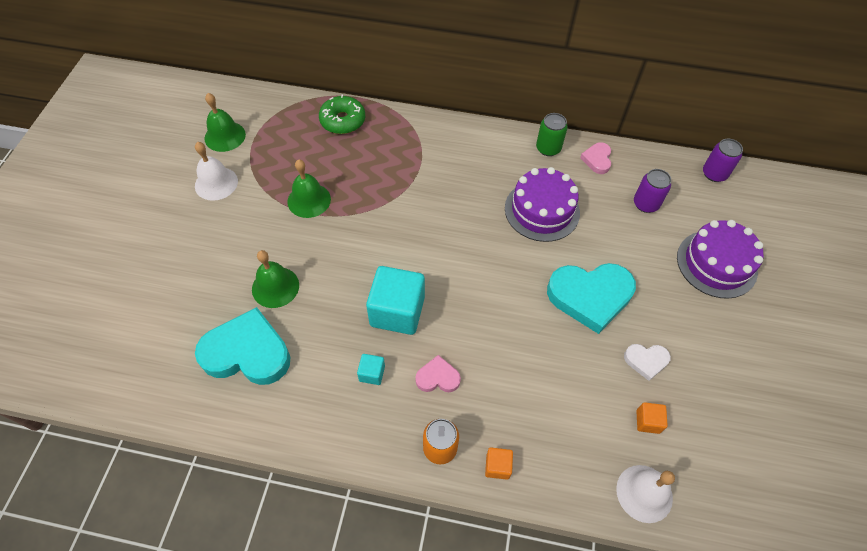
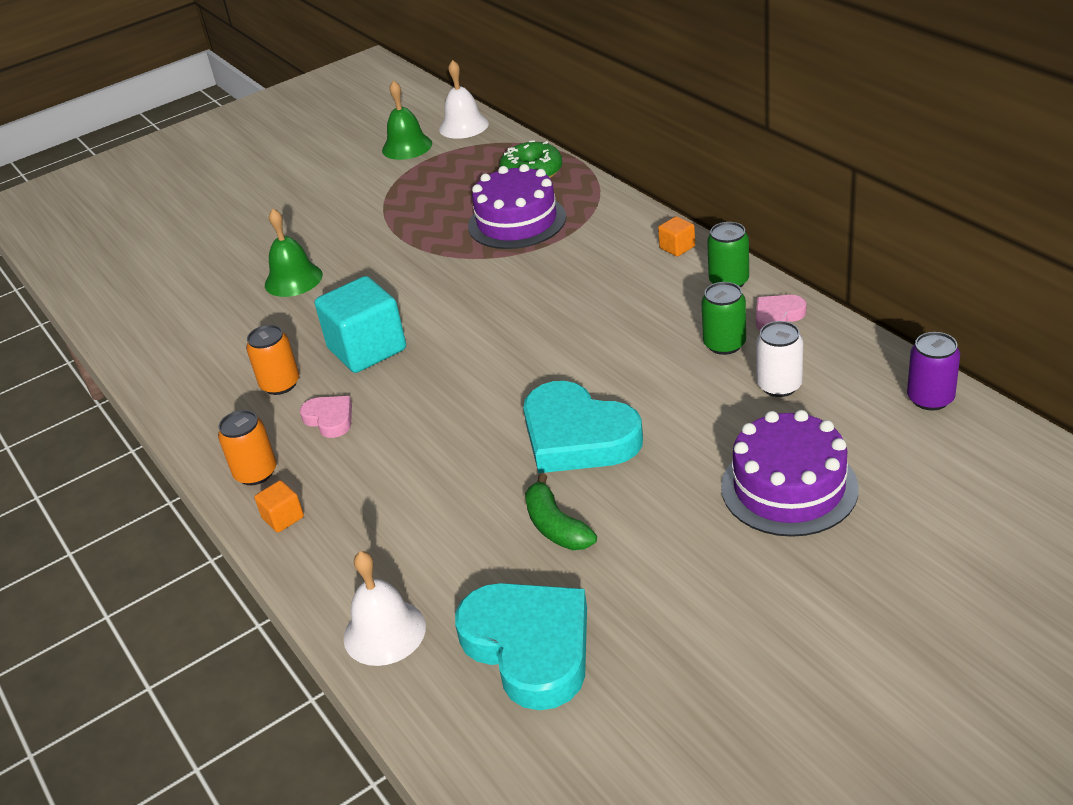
camera: 50 degrees right, 20 degrees down
(216, 183) = (351, 180): white bell -> white bell (463, 126)
(247, 352) = (209, 316): turquoise heart -> turquoise heart (530, 647)
(309, 200) = (411, 225): green bell -> none
(372, 373) = (280, 384): turquoise cube -> orange can
(542, 210) = (636, 334): purple cake -> purple cake (517, 221)
(592, 192) = (724, 344): none -> green can
(645, 204) = (779, 385): purple can -> white can
(646, 361) = (556, 526): white heart -> green banana
(647, 421) = (478, 577): orange cube -> orange cube (677, 247)

